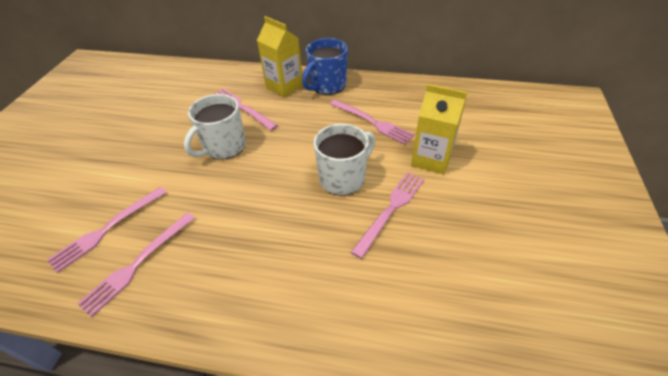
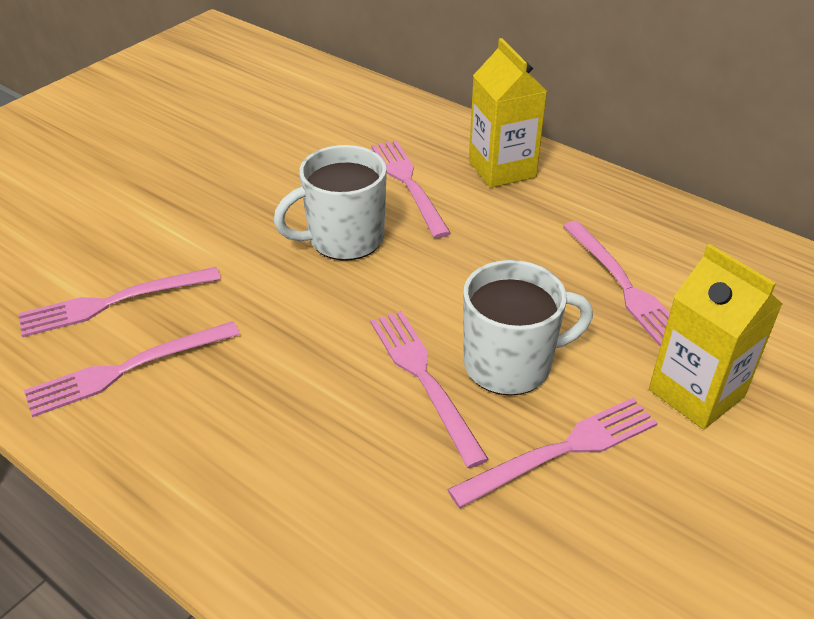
camera: 25 degrees right, 5 degrees down
(306, 202) = (424, 379): none -> pink fork
(327, 86) = (579, 192): blue mug -> none

